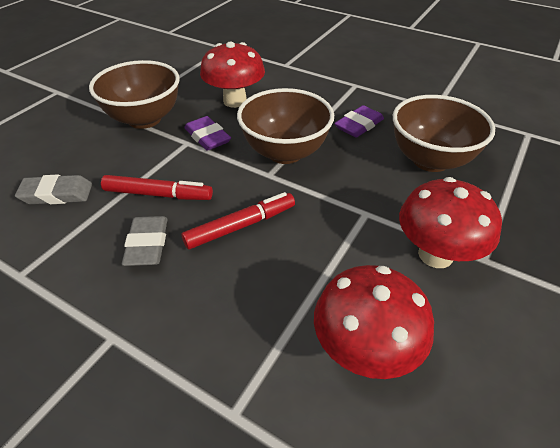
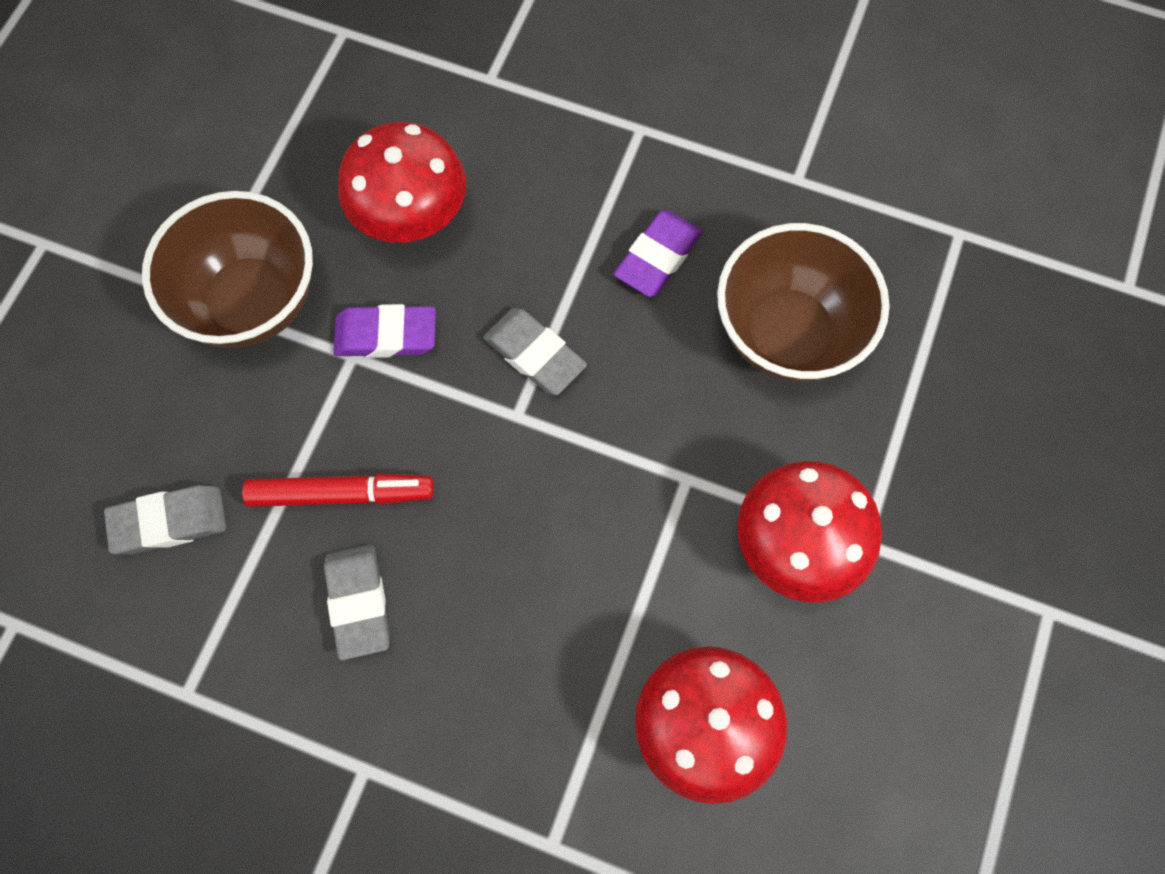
camera: 10 degrees left, 25 degrees up
(207, 137) = (386, 335): purple eraser -> purple eraser turned 45 degrees counterclockwise
(241, 226) = (494, 540): red marker -> none
(285, 152) = (534, 354): brown bowl -> grey eraser

